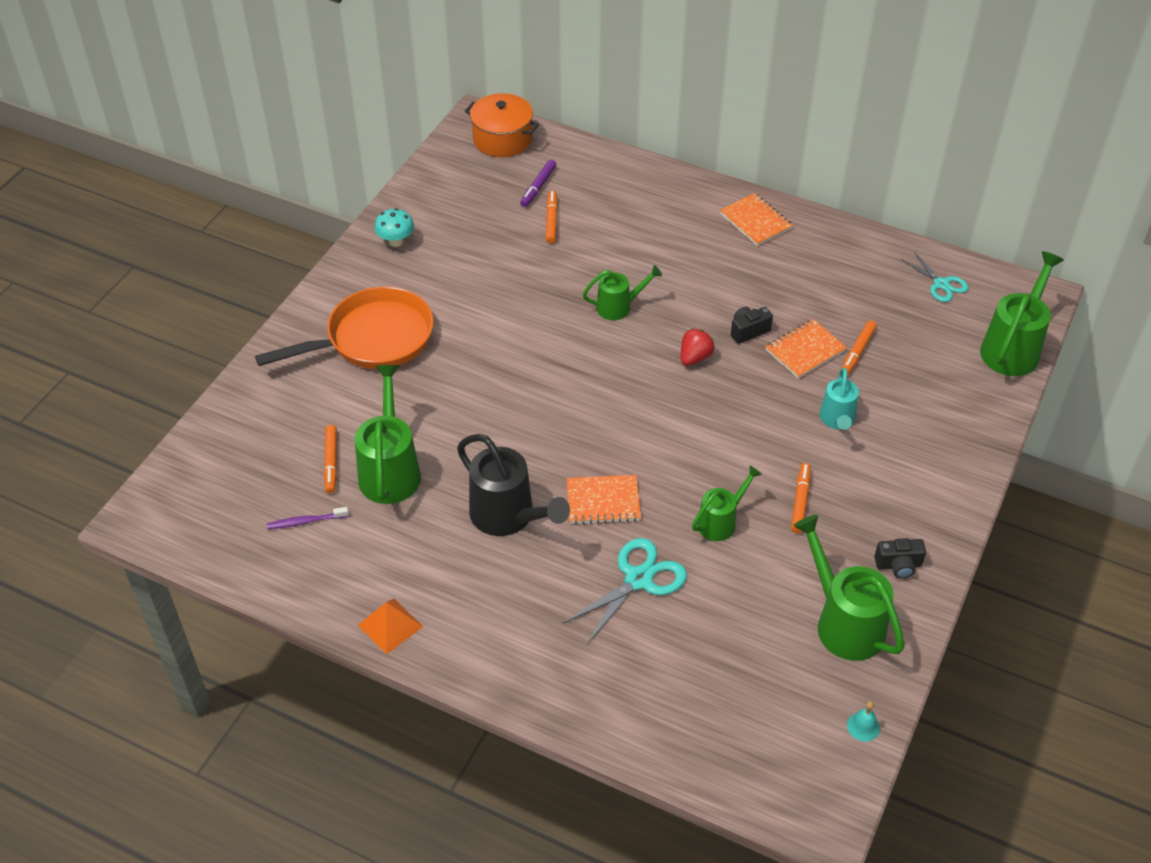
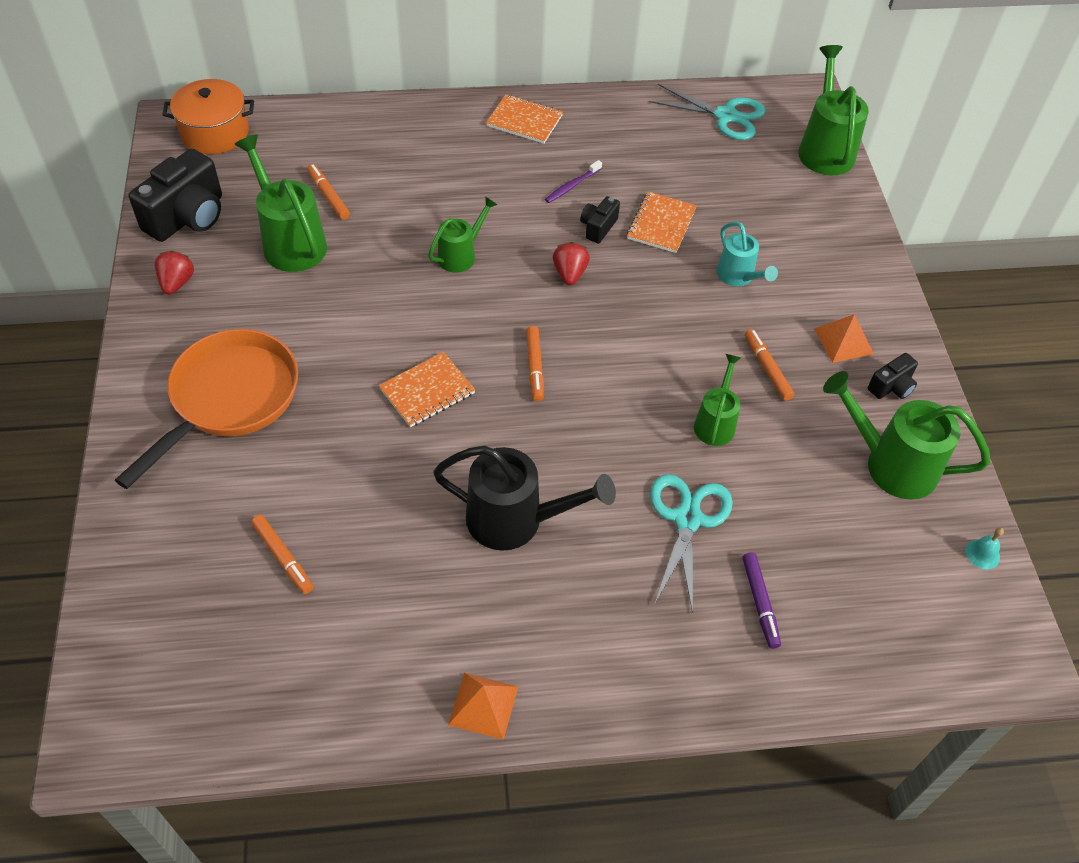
camera: 35 degrees left, 5 degrees up
(306, 521) = (304, 639): purple toothbrush -> purple toothbrush (572, 186)
(390, 469) = (354, 532): green watering can -> green watering can (290, 241)
(396, 241) = (177, 283): turquoise mushroom -> red strawberry
(437, 196) = (188, 217): none -> black camera
(538, 187) = (289, 167): purple marker -> purple marker (760, 602)
(603, 501) = (594, 457): orange notebook -> orange notebook (427, 391)
(857, 352) = (706, 206): orange marker -> orange marker (535, 367)
(887, 511) = (843, 341): none -> orange pyramid
(941, 284) = (725, 116): turquoise scissors -> turquoise scissors, size x1.56

